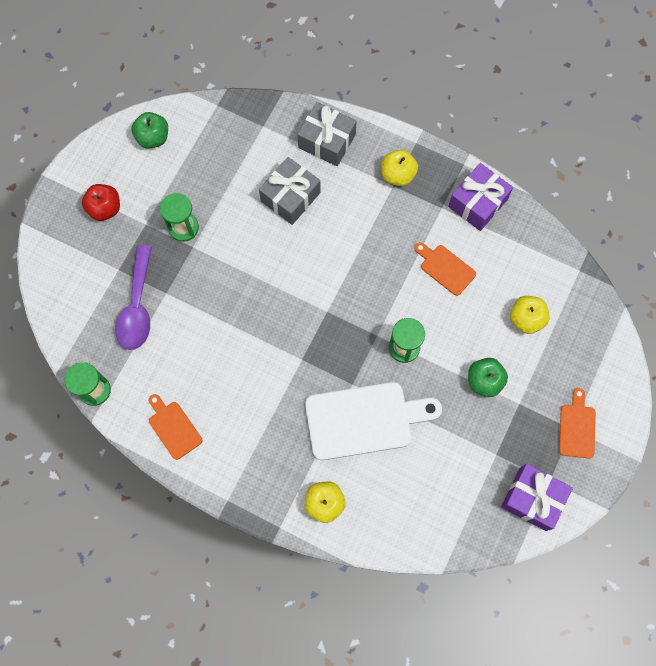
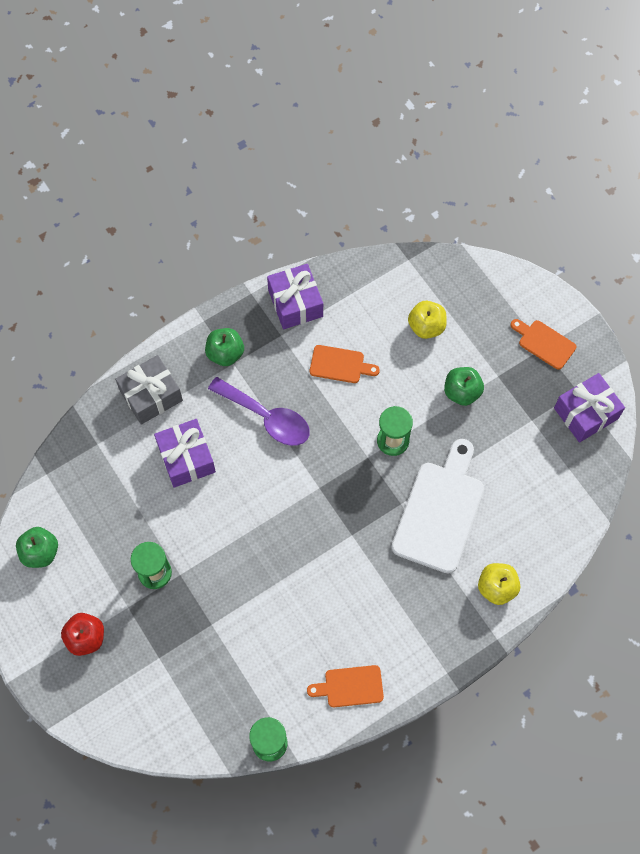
camera: 60 degrees left, 5 degrees down
(137, 307) = (209, 659): purple spoon -> purple spoon (267, 418)
(290, 197) = (186, 458): grey gift -> purple gift
(397, 175) = (225, 354): yellow apple -> green apple
(445, 268) = (340, 365): orange cutting board -> orange cutting board turned 150 degrees counterclockwise

